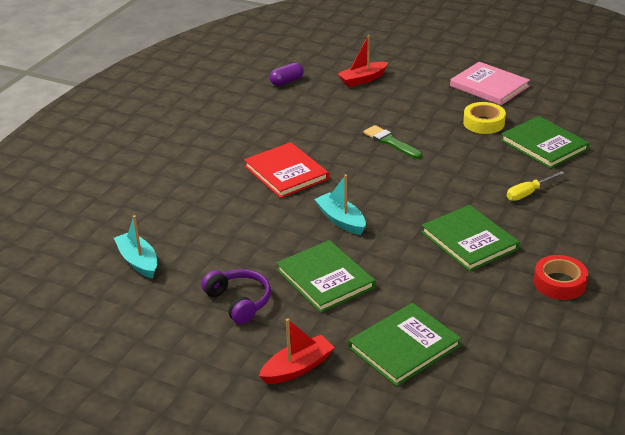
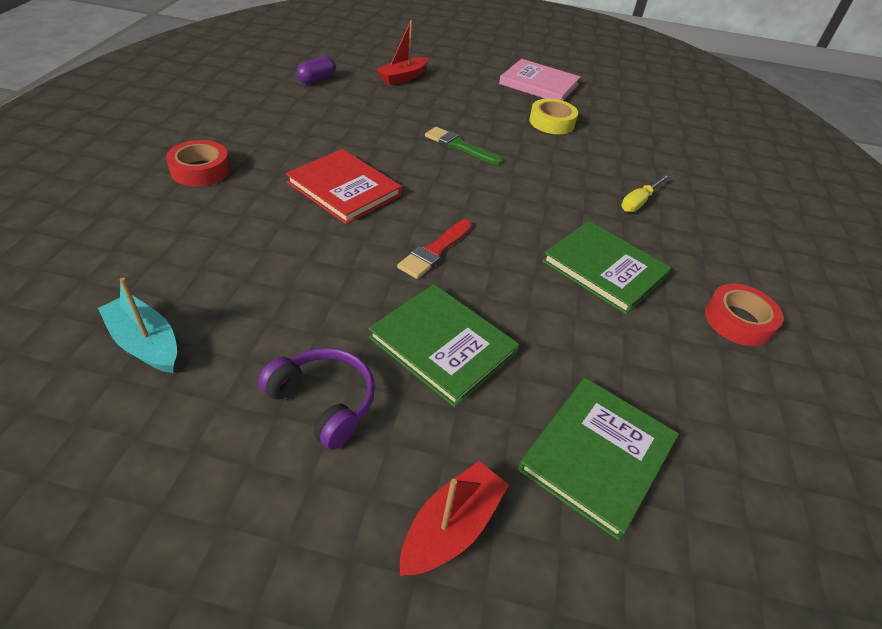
camera: 20 degrees left, 10 degrees up
(184, 155) = (200, 170): none -> red tape
(341, 220) = (435, 251): turquoise boat -> red brush
(544, 145) = (625, 145): green book -> none

